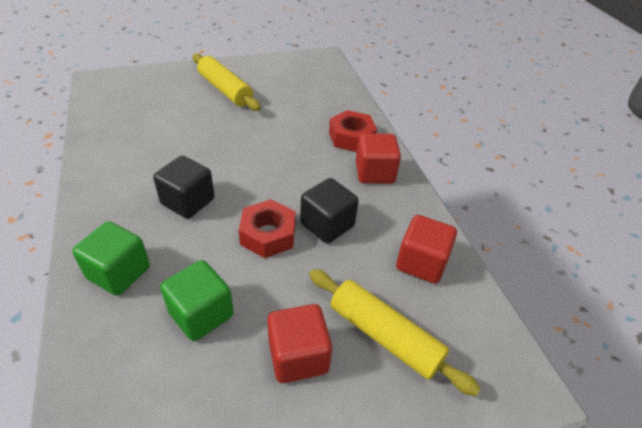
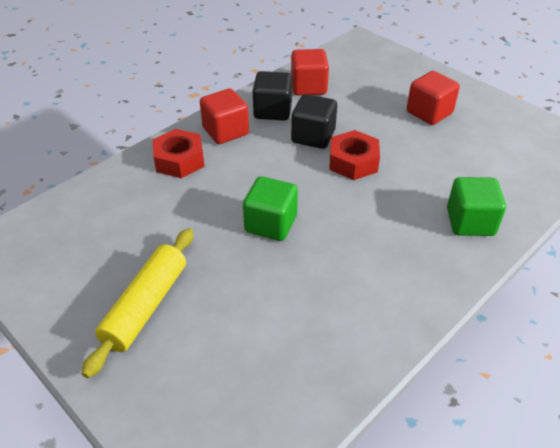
camera: 115 degrees left, 0 degrees up
(188, 201) = (365, 226): black cube -> black cube (273, 111)
(201, 314) = (450, 162): green cube -> green cube (271, 224)
(384, 336) = (381, 87): yellow rolling pin -> none

